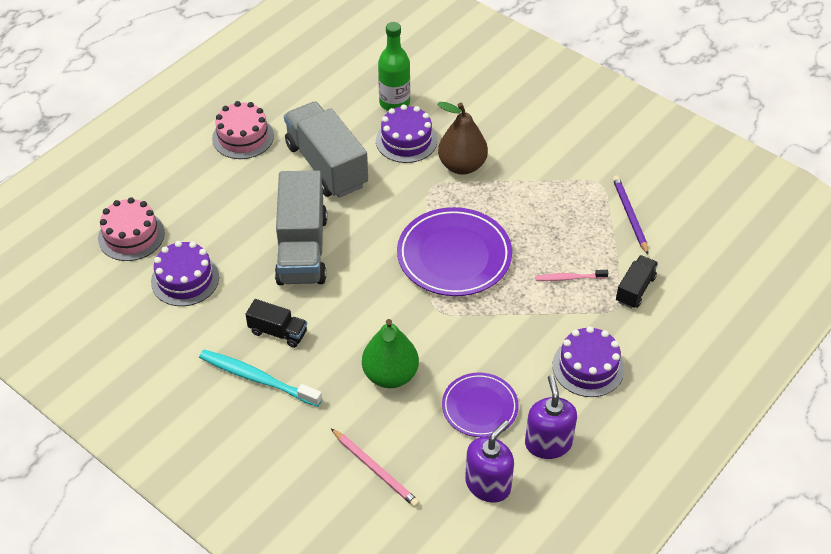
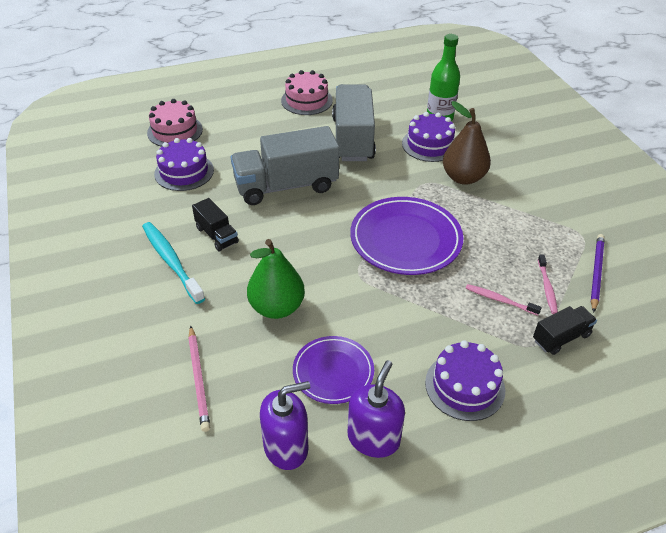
camera: 30 degrees right, 5 degrees down
(302, 249) = (286, 186): grey truck -> grey truck turned 45 degrees clockwise
(599, 248) = (547, 287): none -> pink toothbrush

